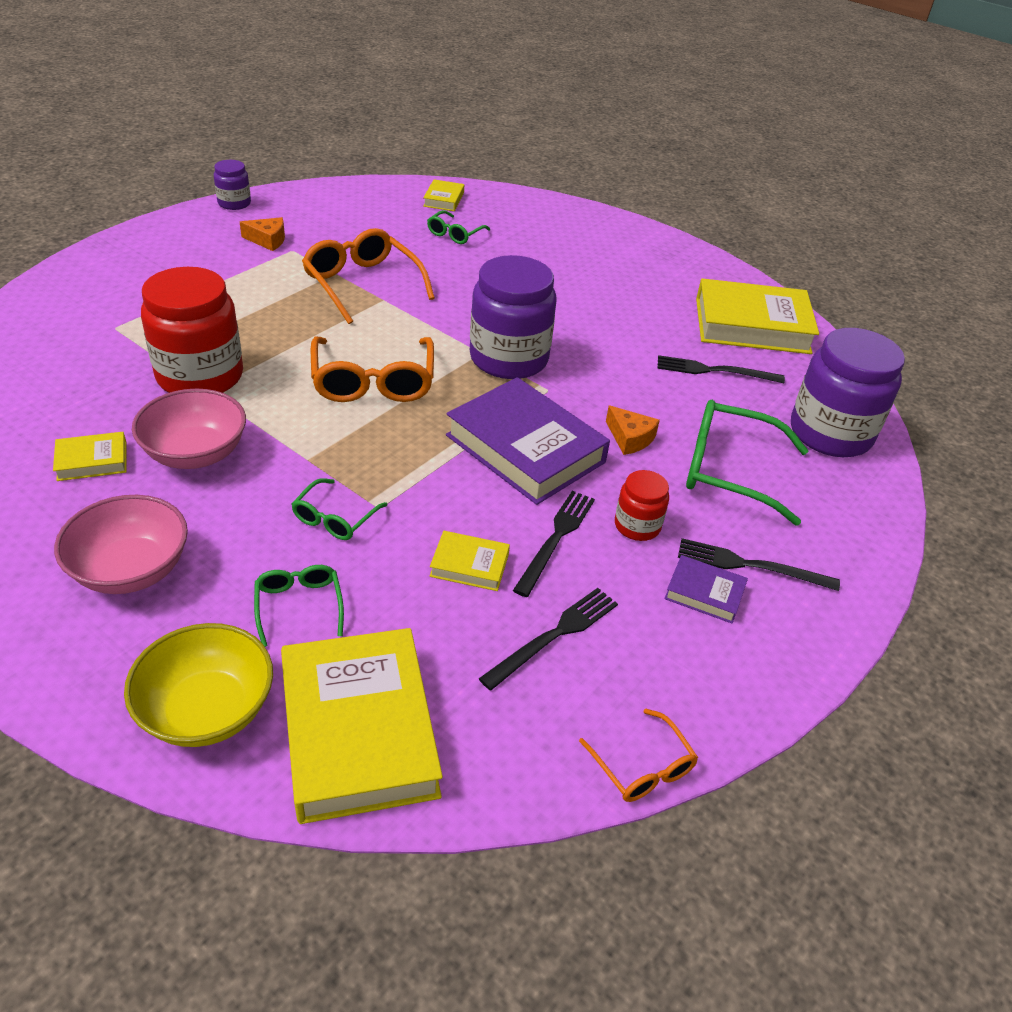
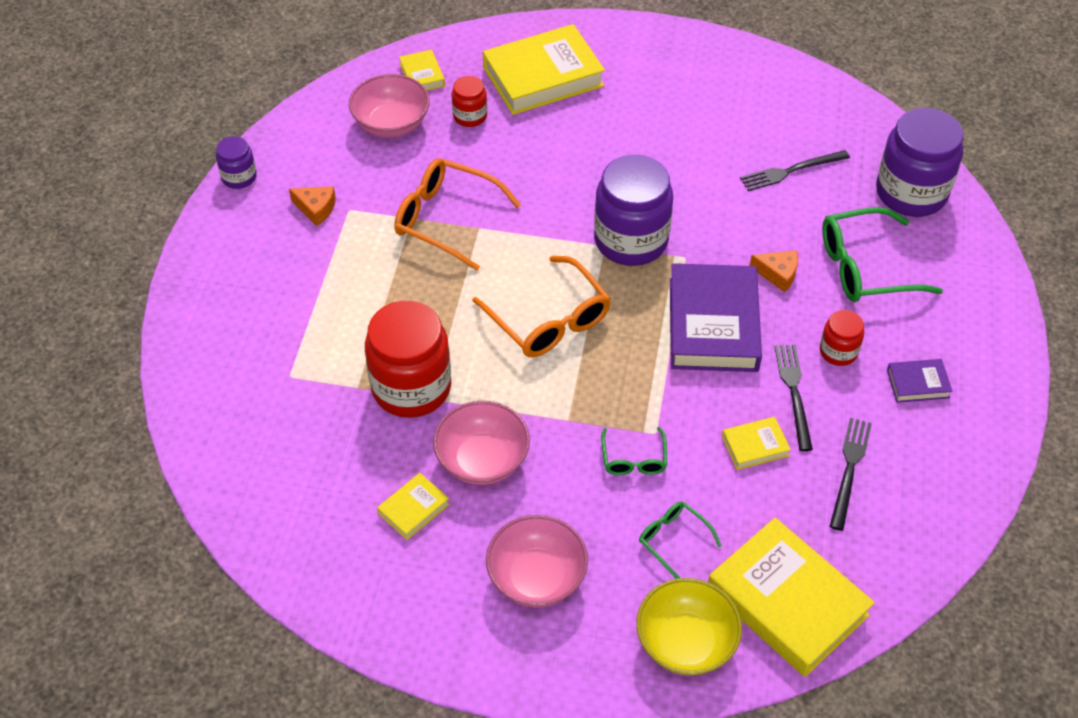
camera: 25 degrees left, 10 degrees up
(268, 240) = (316, 208): orange cheese -> orange cheese turned 45 degrees clockwise
(386, 216) = (391, 124): none -> pink bowl
(455, 234) = (470, 116): green glasses -> red jar
(525, 449) = (713, 324): purple book -> purple book turned 75 degrees clockwise
(642, 767) = (964, 530): orange glasses -> none
(750, 566) = (932, 345): black fork -> none
(752, 325) = (786, 104): yellow book -> yellow book (543, 77)

